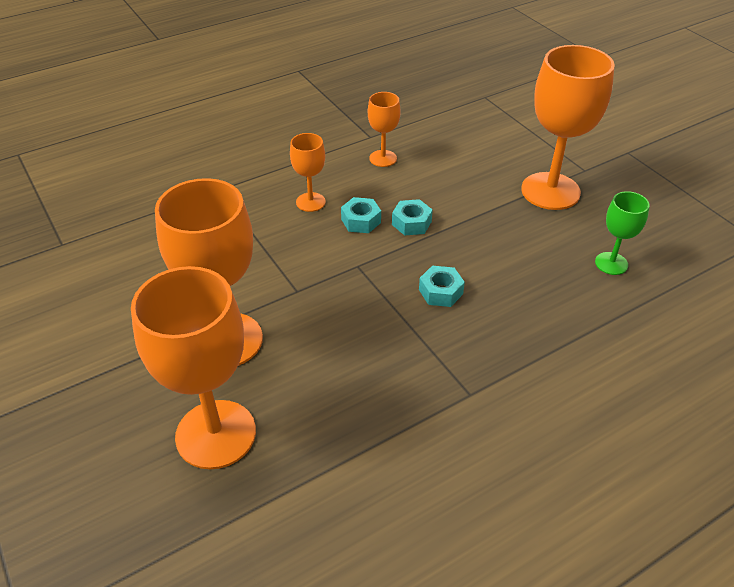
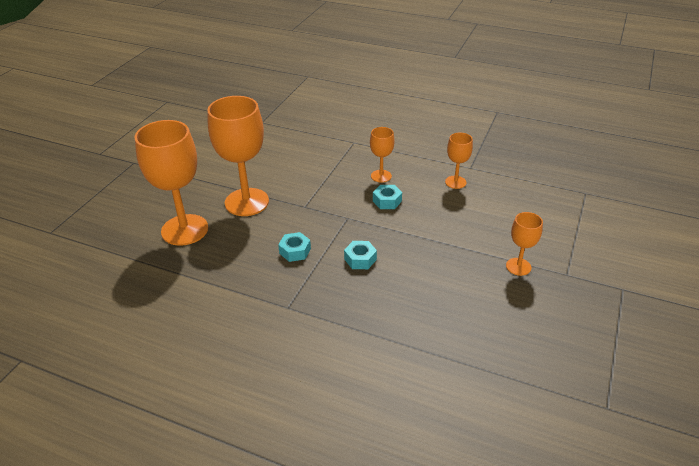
camera: 55 degrees right, 5 degrees down
(411, 223) = (408, 221): turquoise nut -> turquoise nut (295, 251)
(550, 191) = (518, 266): orange goblet -> orange goblet, size x0.50
(611, 263) = (475, 327): green goblet -> none

